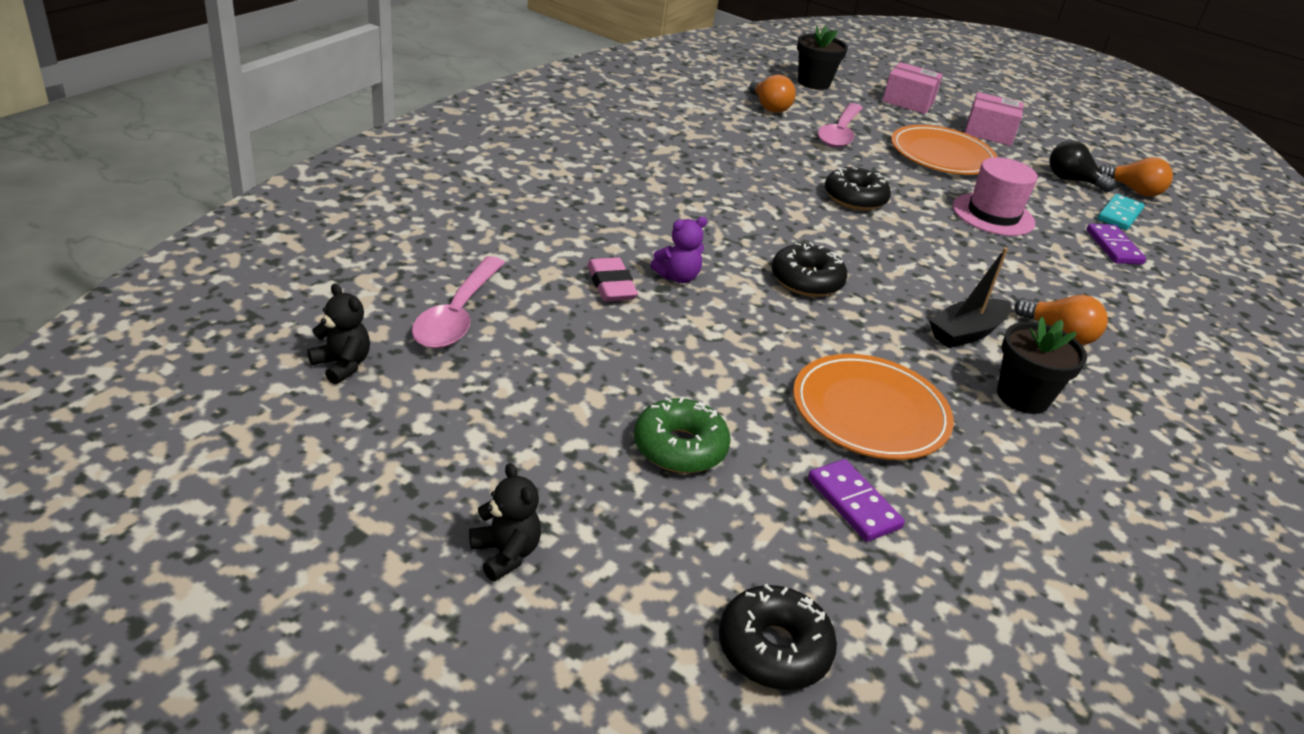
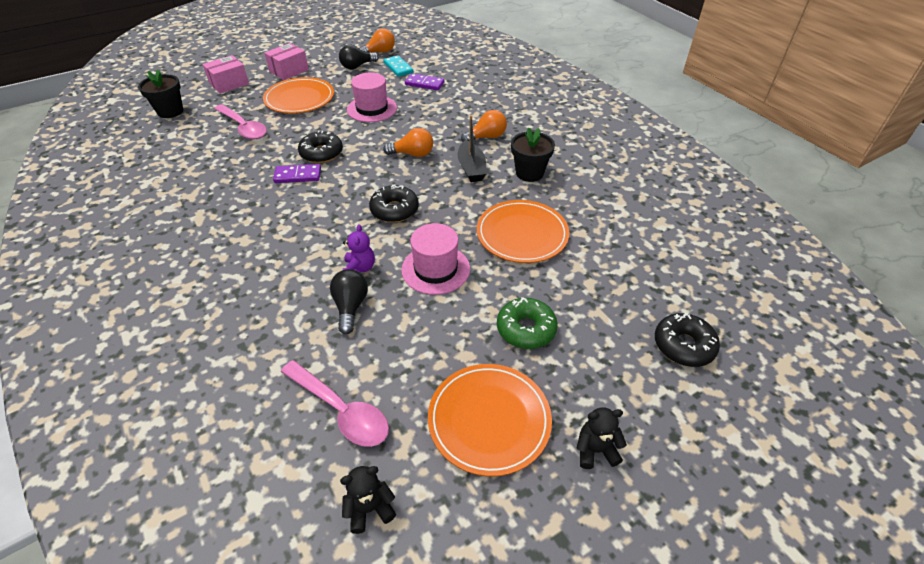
camera: 60 degrees left, 10 degrees up
(504, 437) = (489, 420): none -> orange plate
(611, 285) = (350, 307): pink eraser -> black light bulb
(727, 340) = (435, 269): none -> pink hat
(769, 107) = (184, 144): orange light bulb -> orange light bulb (412, 154)
(853, 503) = (589, 271): purple domino -> purple domino (298, 176)

